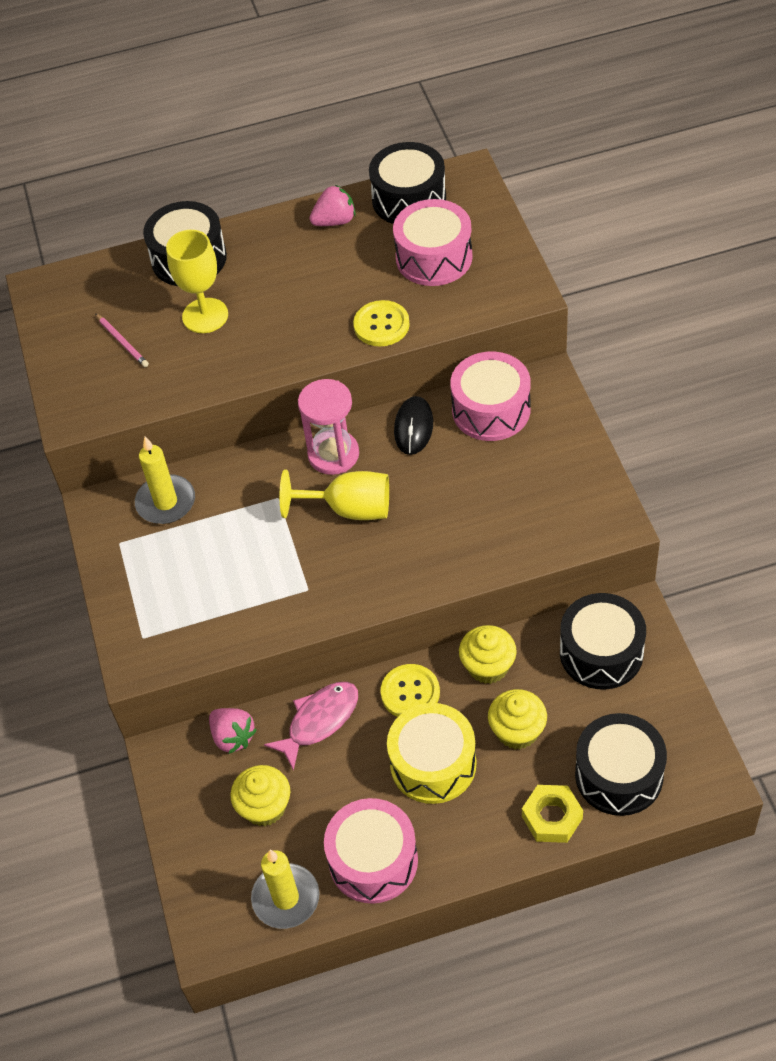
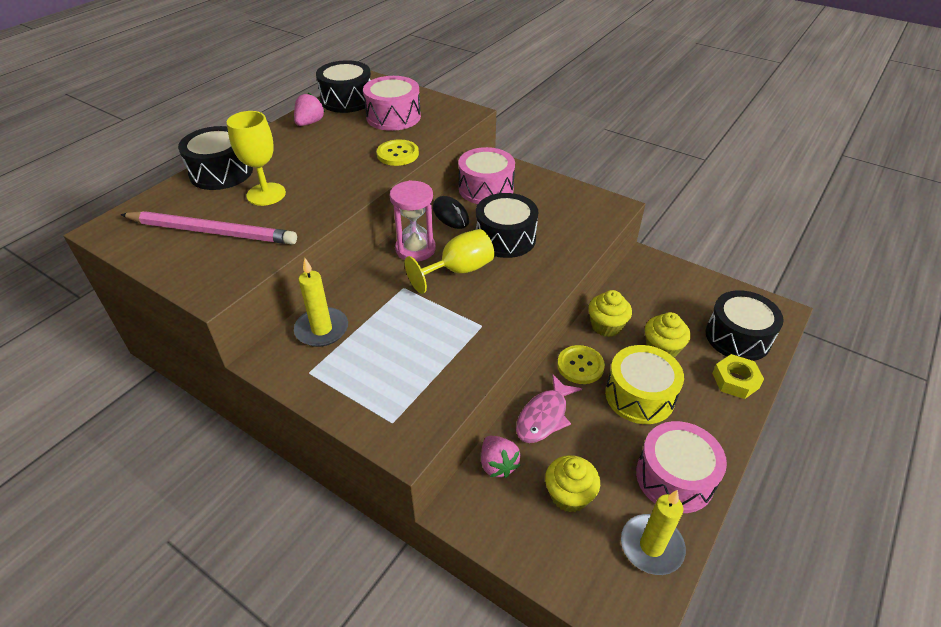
camera: 45 degrees left, 10 degrees down
(122, 342) = (212, 231): pink pencil -> pink pencil, size x2.31
(233, 737) = (498, 464): pink strawberry -> pink strawberry turned 60 degrees clockwise
(319, 721) = (544, 416): pink fish -> pink fish turned 150 degrees counterclockwise
(601, 653) = (654, 286): black drum -> black drum (505, 238)

